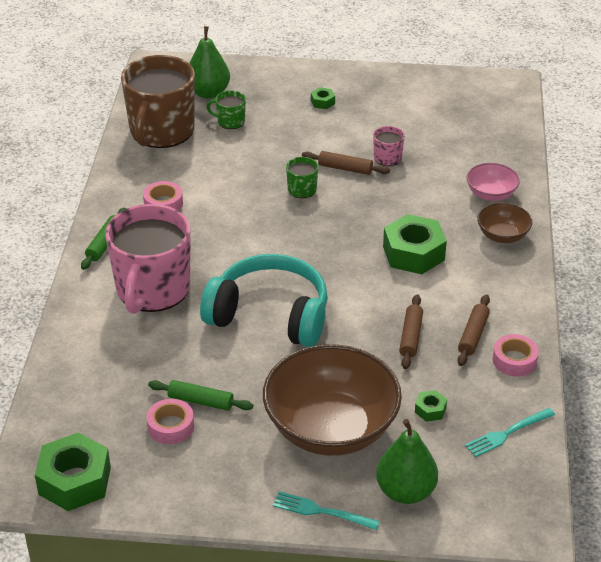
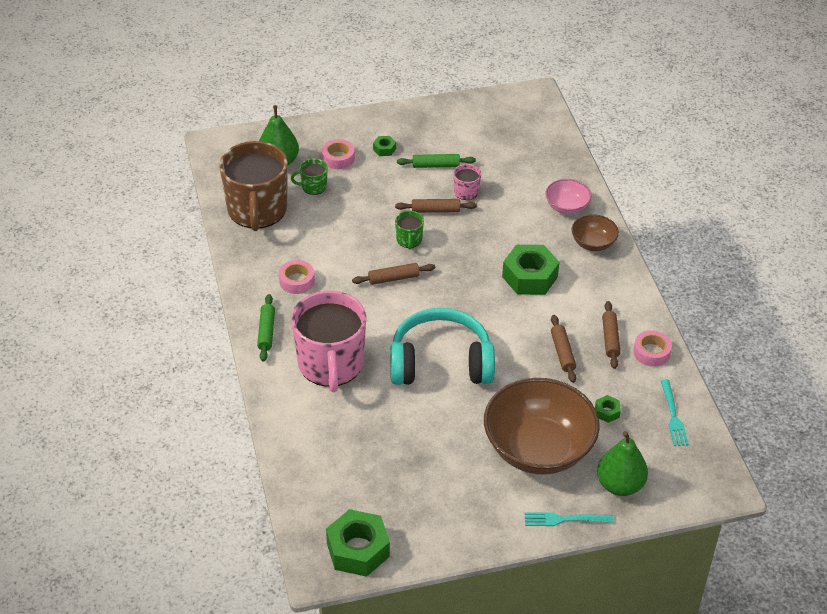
camera: 20 degrees left, 5 degrees up
(170, 426) = (410, 482): pink tape -> pink tape (338, 158)
(200, 401) = (423, 453): green rolling pin -> green rolling pin (436, 165)
(265, 223) = (393, 278): none -> brown rolling pin
(507, 433) = (673, 416): turquoise fork -> turquoise fork turned 45 degrees counterclockwise

